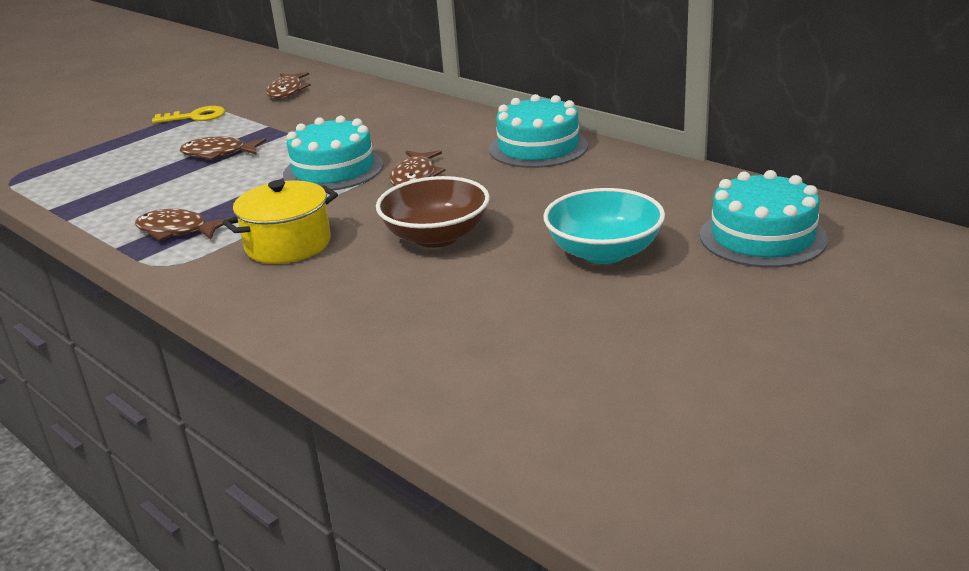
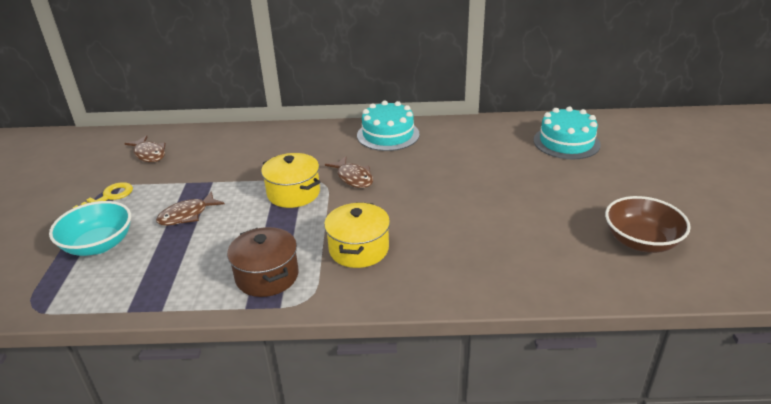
camera: 45 degrees left, 5 degrees up
(177, 231) = (267, 276): brown fish -> brown pot
(333, 169) = (293, 193): turquoise cake -> yellow pot
(436, 237) = (431, 206): brown bowl -> brown bowl (641, 241)
(604, 252) = (521, 178): turquoise bowl -> turquoise bowl (99, 245)

